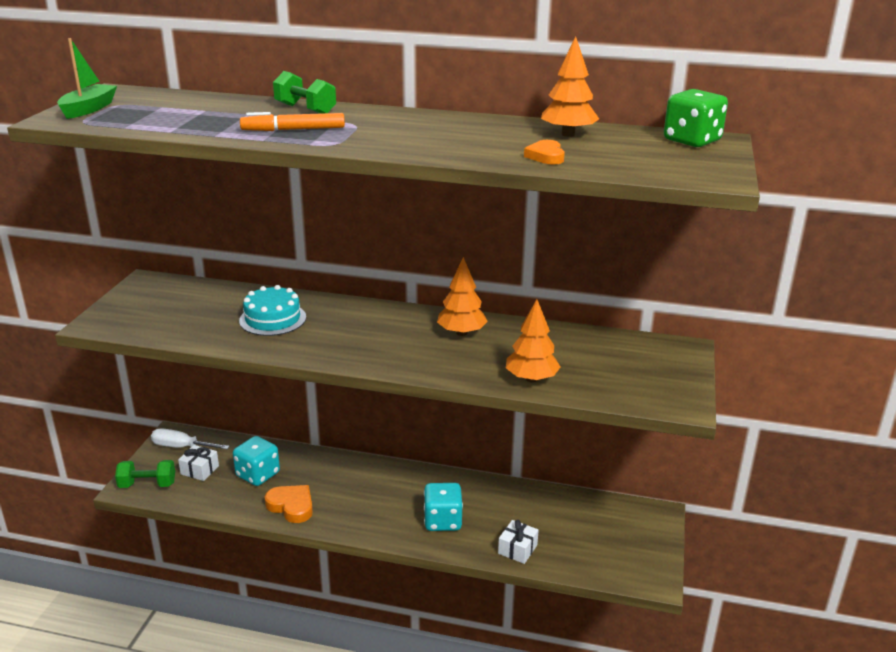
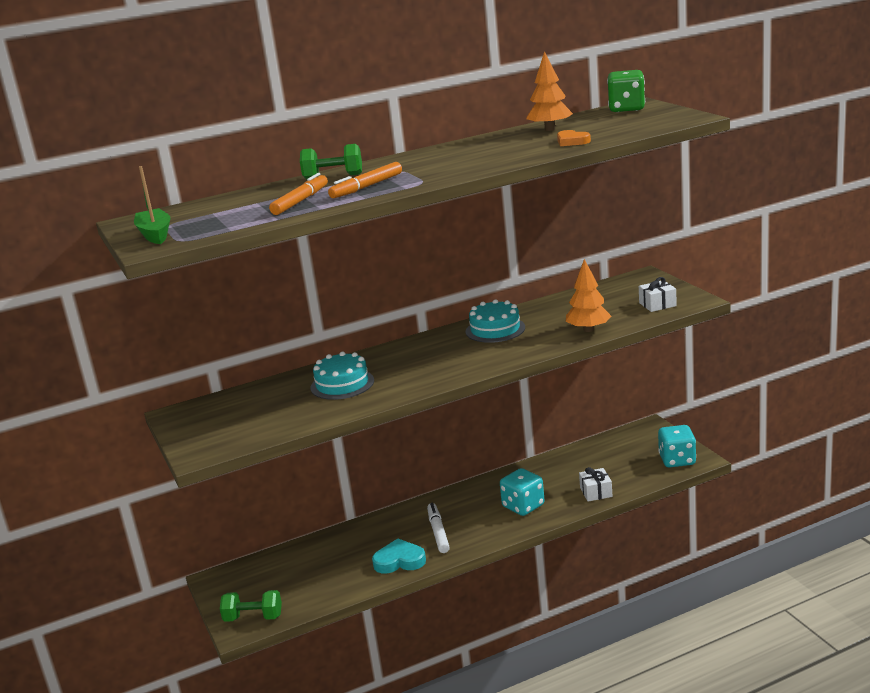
camera: 35 degrees left, 5 degrees down
(147, 485) = (253, 618): green dumbbell -> green dumbbell turned 45 degrees clockwise
(182, 447) = (238, 580): white screwdriver -> none
(200, 470) = (282, 584): white gift -> white gift (657, 304)
(225, 122) = (300, 201): none -> orange marker
(258, 474) = (338, 560): turquoise dice -> turquoise dice (677, 460)
(291, 506) = (399, 561): orange heart -> turquoise heart
(351, 500) = (438, 532): none -> white marker
(461, 333) = (495, 329): orange tree -> turquoise cake

